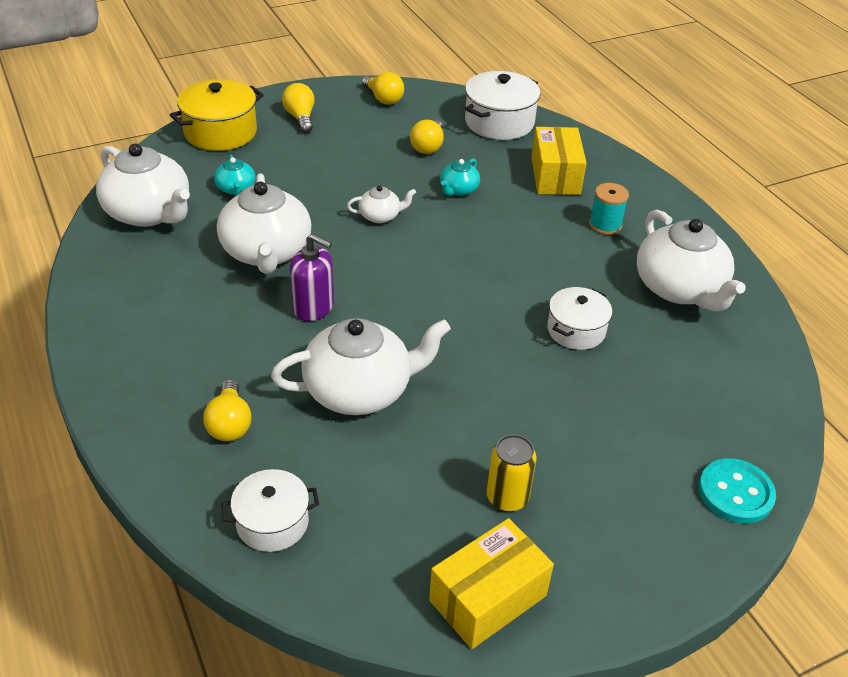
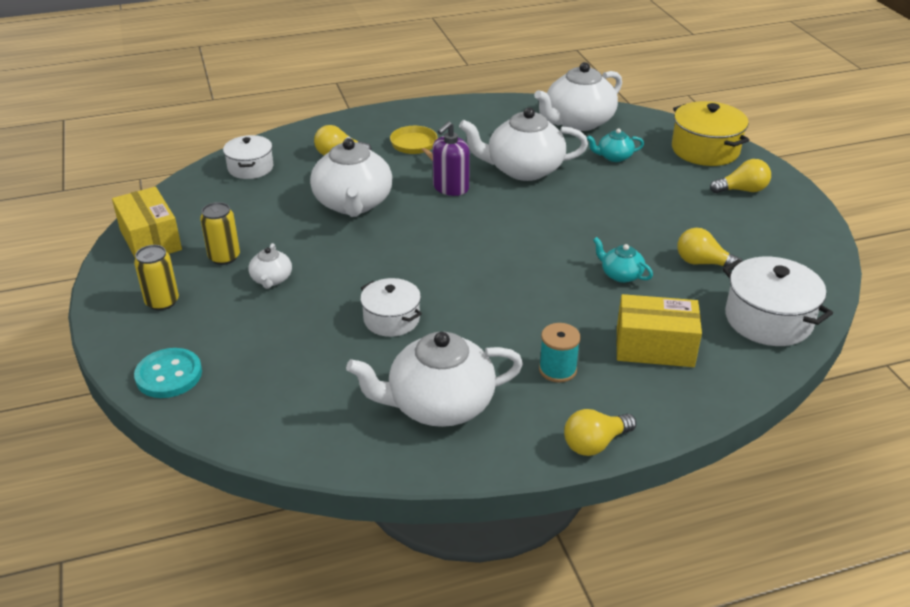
camera: 100 degrees right, 5 degrees down
(207, 347) = (415, 146): none -> yellow pan
(380, 216) = (574, 226): white teapot -> white teapot (271, 279)
(383, 98) = (798, 241): yellow light bulb -> yellow light bulb (595, 443)
(617, 539) = (162, 302): none -> yellow can

